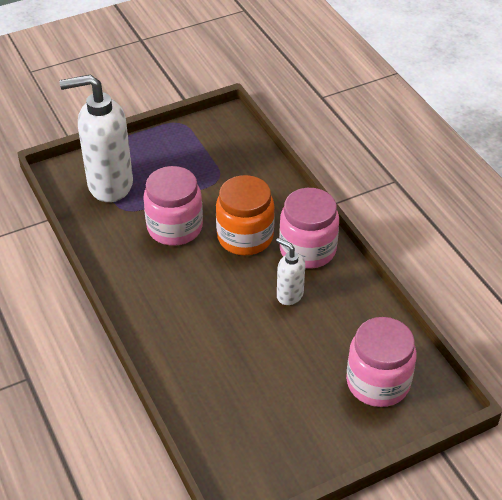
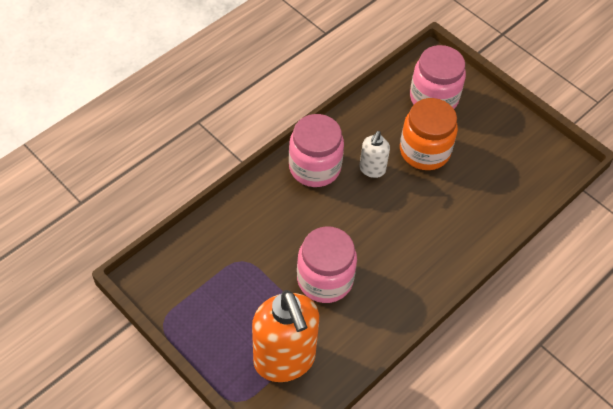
camera: 110 degrees left, 10 degrees up
(109, 185) = (285, 360): white soap dispenser -> orange soap dispenser
(245, 237) = (316, 218): orange jar -> orange jar (424, 151)

